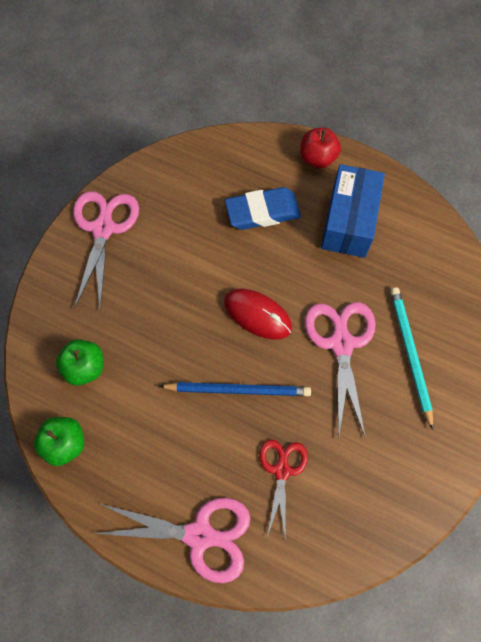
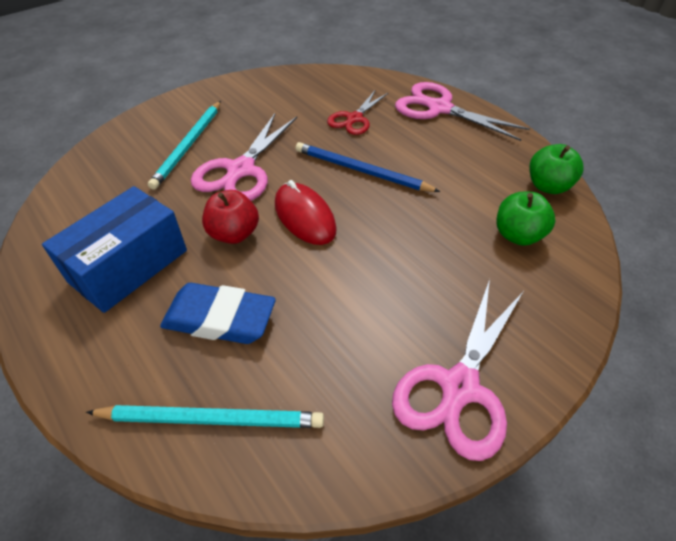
camera: 155 degrees left, 20 degrees down
(228, 161) = (211, 419): none -> turquoise pencil
(317, 158) = (83, 363): red apple -> red apple (234, 234)

